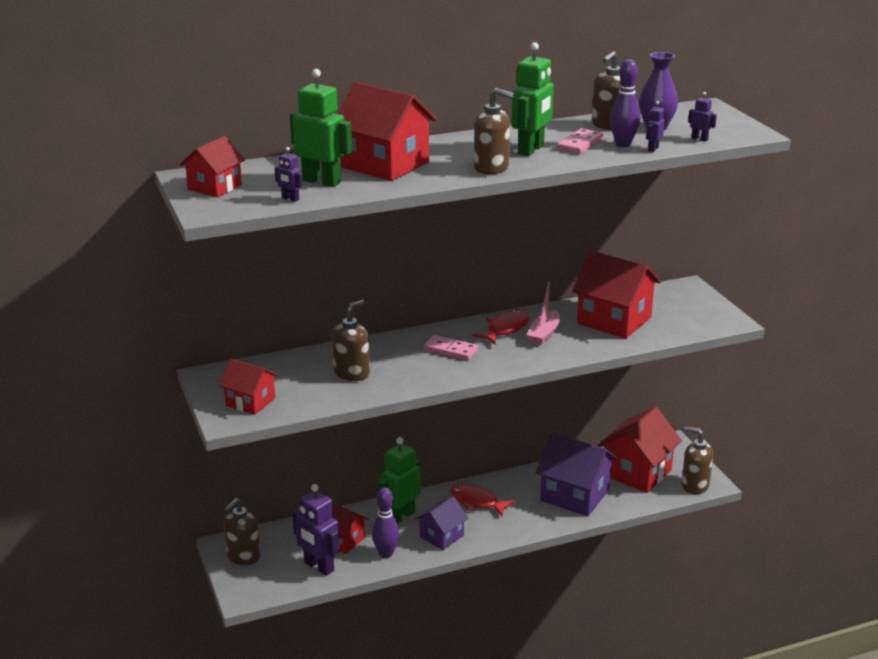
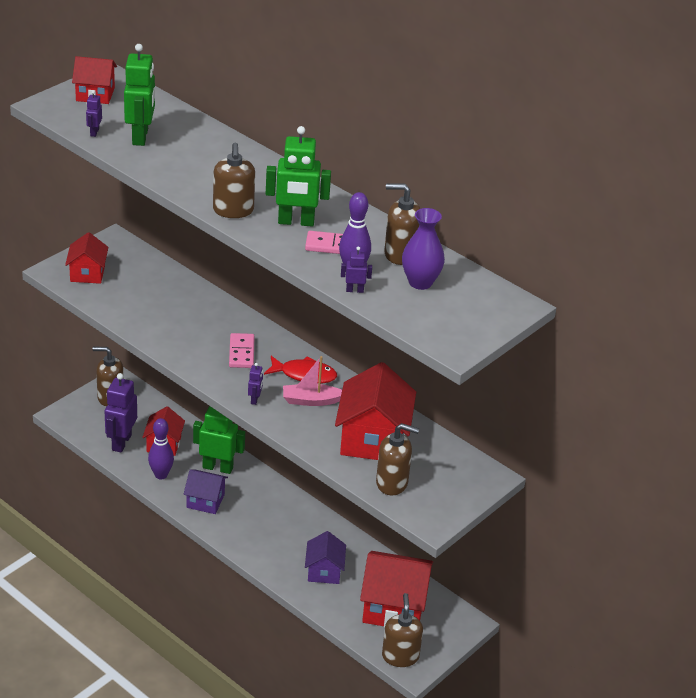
camera: 60 degrees right, 10 degrees up
(352, 373) = (165, 310): brown soap dispenser -> brown soap dispenser (392, 483)
(385, 165) = (200, 156): red house -> none
(477, 502) = (270, 508): red fish -> none
(574, 495) = (324, 571): purple house -> purple house, size x0.58
(699, 139) = (407, 314): purple robot -> purple robot (255, 399)

